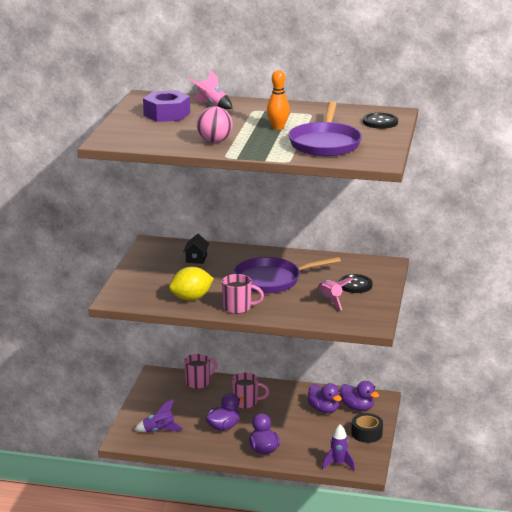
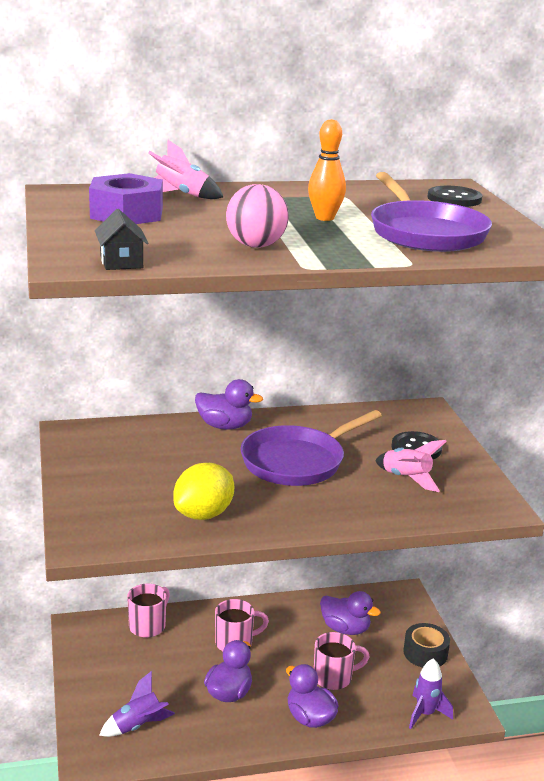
camera: 25 degrees left, 0 degrees up
(196, 259) = (159, 446): black house -> black house (121, 262)
(238, 308) = (288, 517): pink mug -> pink mug (334, 677)
(357, 408) = (385, 615): purple duck -> purple duck (225, 426)

